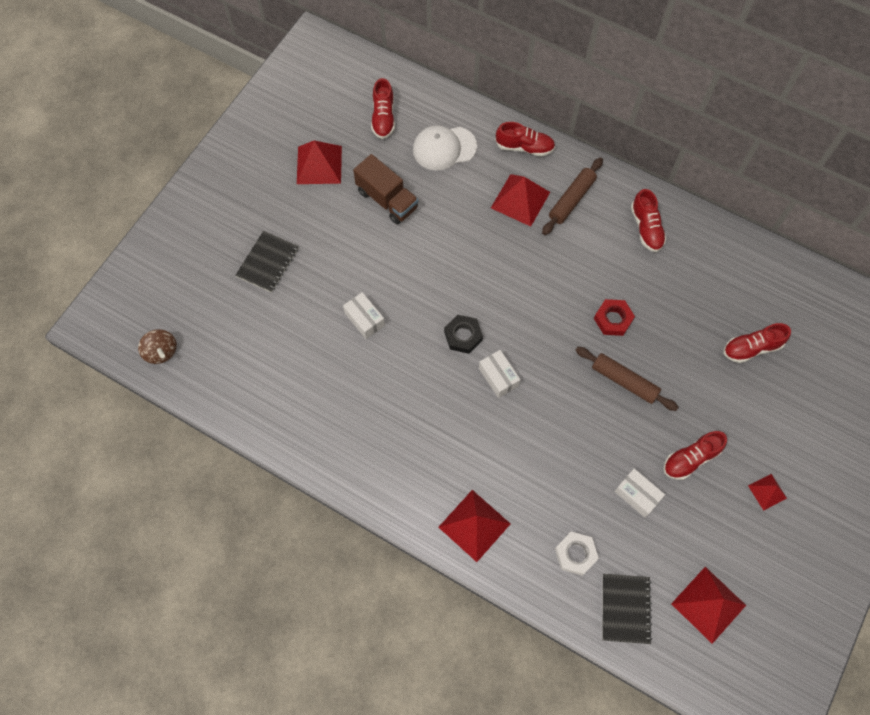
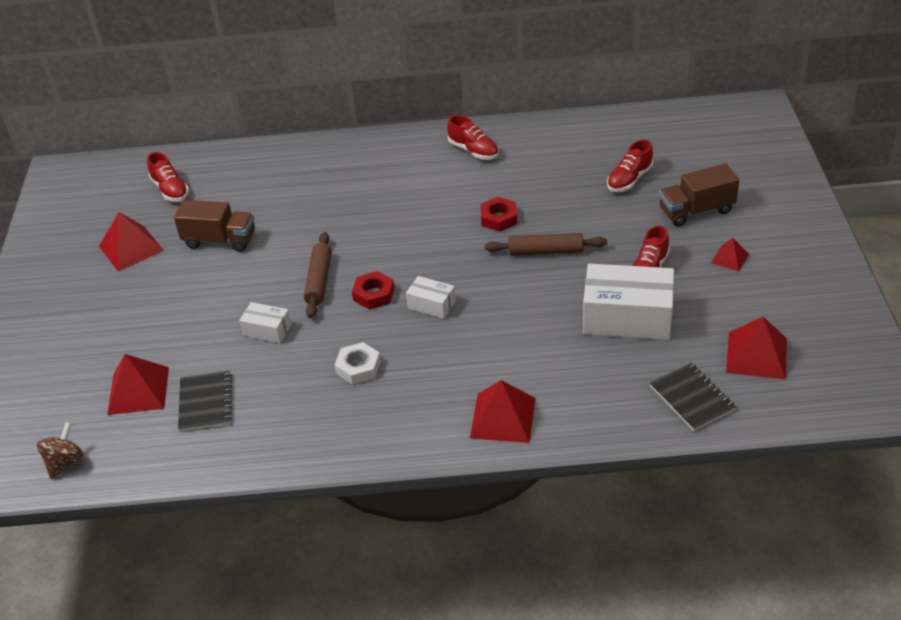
camera: 30 degrees left, 25 degrees down
(161, 352) = (65, 462): brown spinning top -> brown spinning top turned 90 degrees counterclockwise
(267, 262) = (132, 339): black notebook -> black notebook (205, 402)
(444, 148) = (246, 183): white cap -> none
(463, 336) = (374, 294): black nut -> red nut
(520, 200) = (347, 183): red pyramid -> red pyramid (138, 390)
(524, 147) = (321, 150): red shoe -> none
(571, 200) = (393, 163): brown rolling pin -> brown rolling pin (319, 280)
(575, 554) = (613, 386): white nut -> white nut (358, 367)
(637, 495) = (627, 317): white box -> white box, size x2.02
(780, 421) = (696, 210): none -> brown truck

